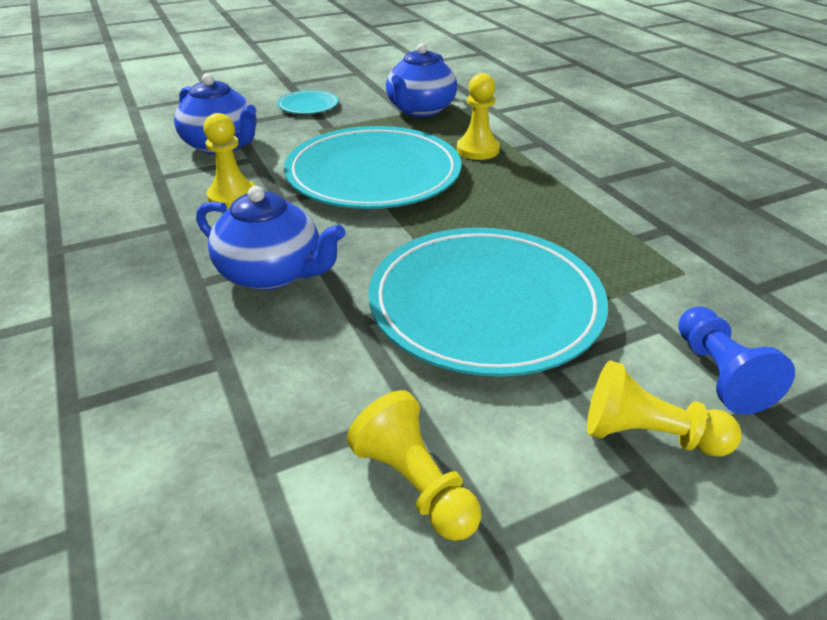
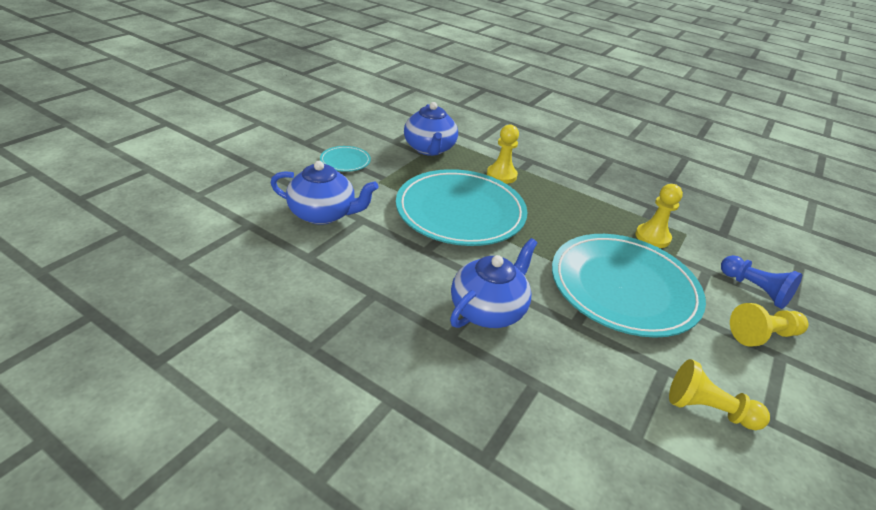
camera: 35 degrees left, 0 degrees up
(232, 197) = (388, 257): yellow pawn -> yellow pawn (652, 237)
(272, 273) = (488, 310): blue teapot -> blue teapot turned 45 degrees counterclockwise

